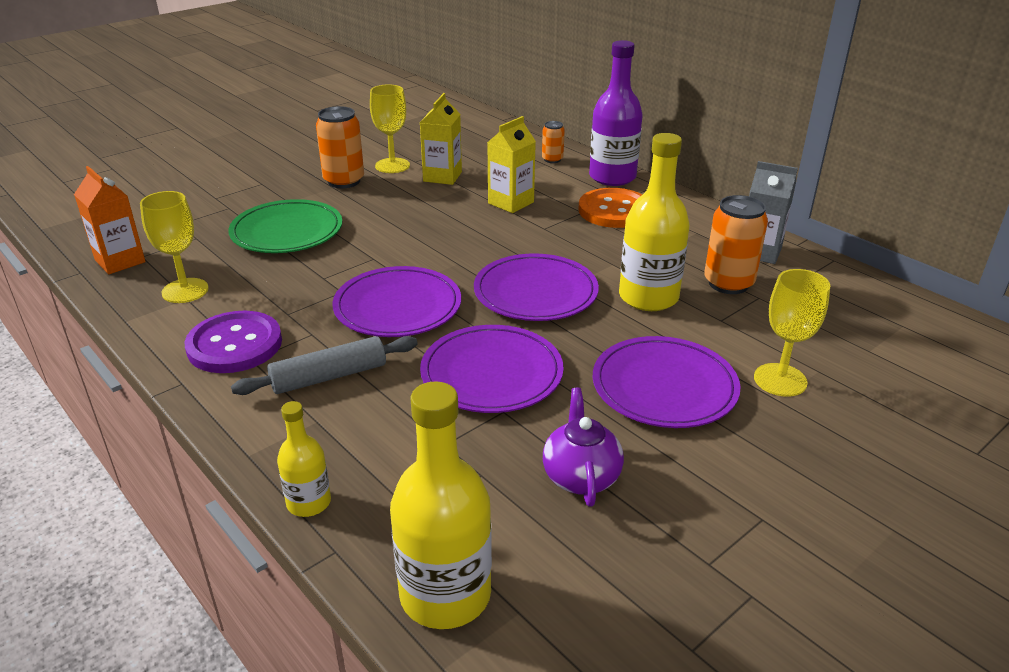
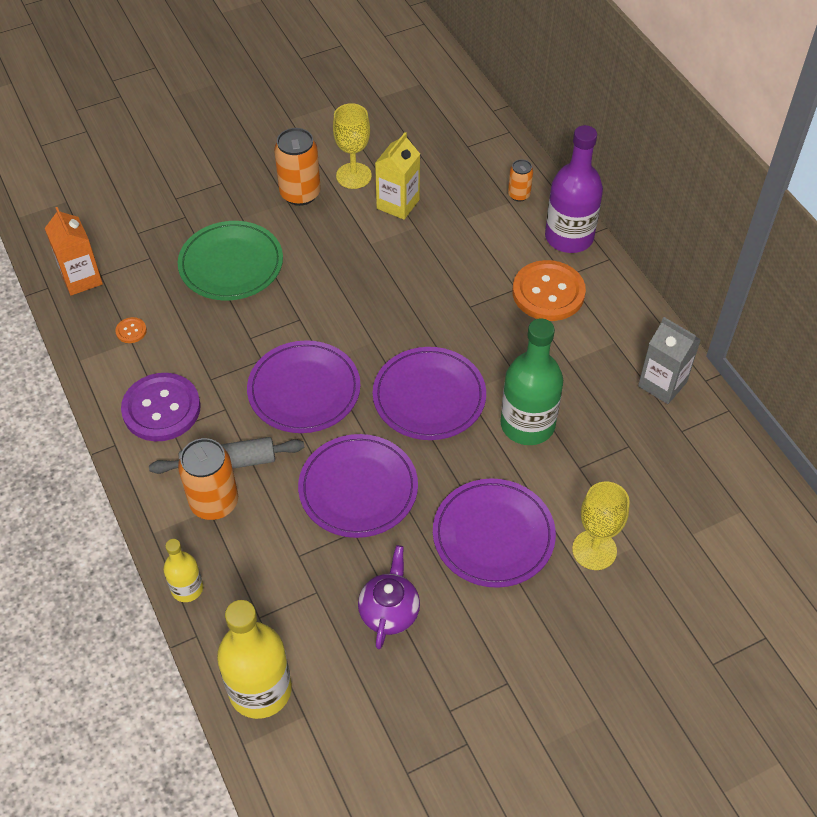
camera: 15 degrees right, 20 degrees up
(185, 291) = (131, 331): yellow goblet -> orange button
(511, 203) = (451, 260): yellow carton -> none
(648, 297) = (527, 424): yellow bottle -> green bottle
(728, 283) = (609, 421): orange can -> orange can (214, 502)

